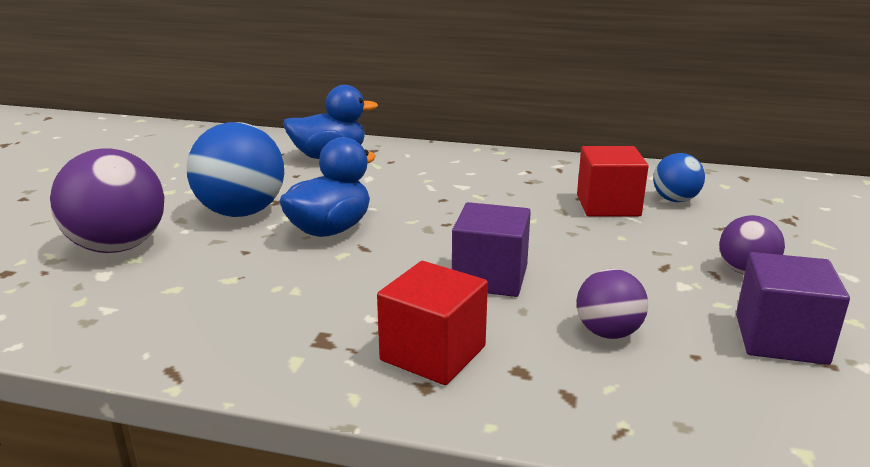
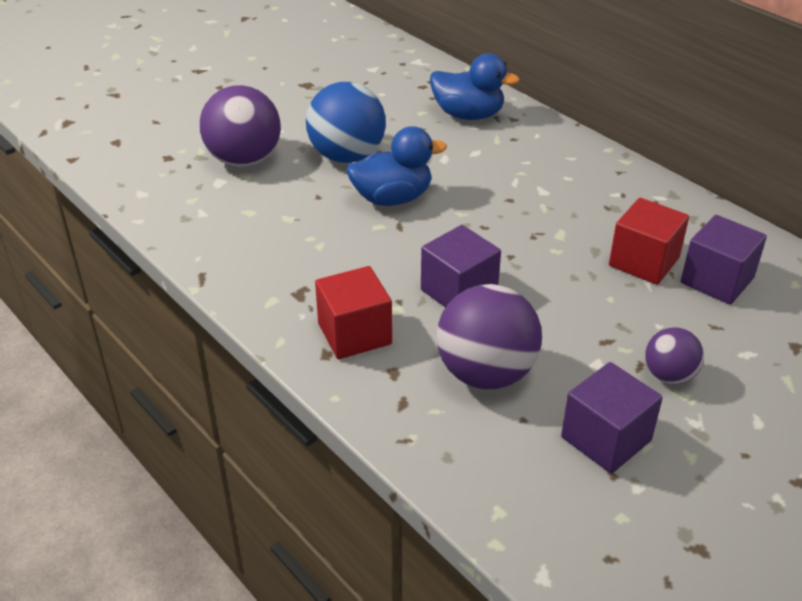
camera: 35 degrees right, 15 degrees up
(608, 332) = (486, 373): purple ball -> purple ball, size x1.82
(675, 200) = (717, 280): blue ball -> purple cube

